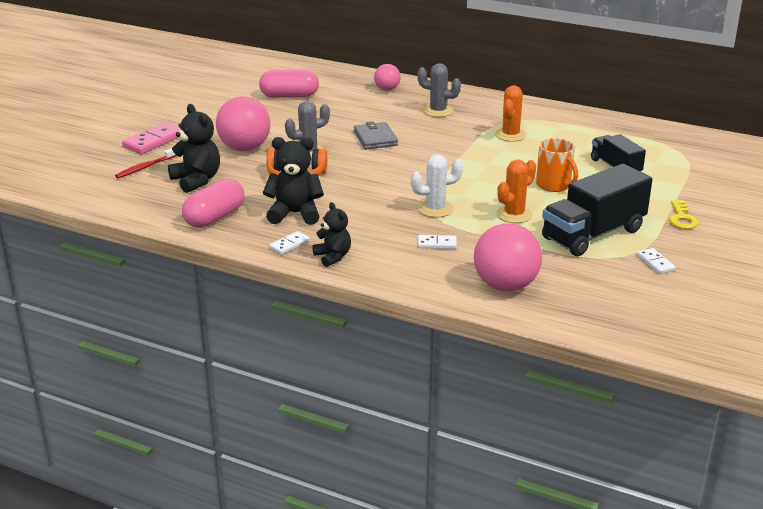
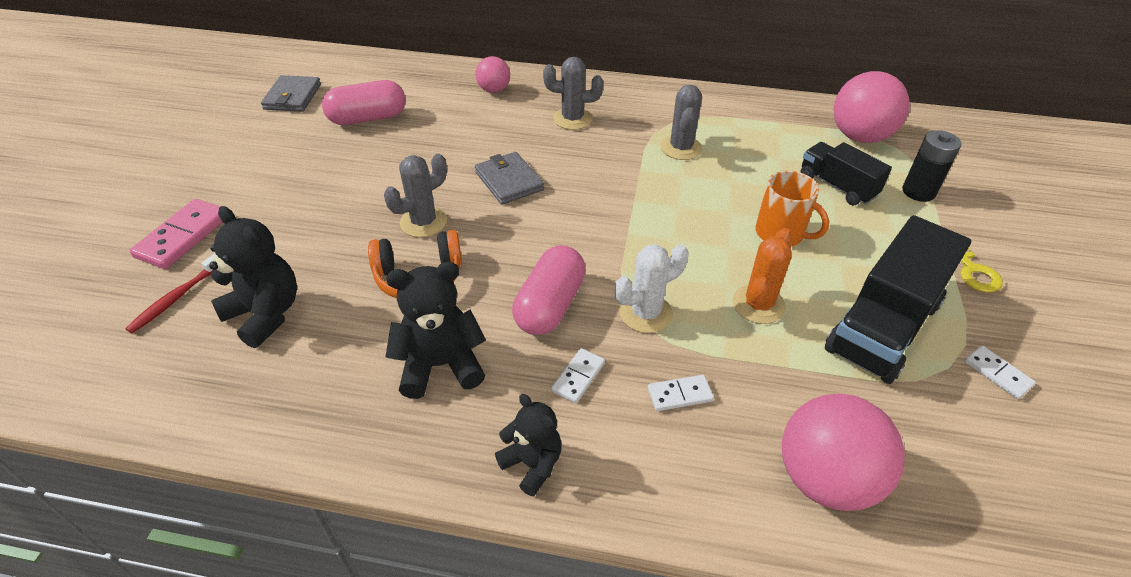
camera: 15 degrees left, 15 degrees up
(215, 217) = (311, 400): pink capsule -> pink capsule (550, 305)
(240, 79) = (292, 97): none -> grey wallet
(245, 148) = (327, 230): pink ball -> pink ball (859, 137)
(289, 244) = (452, 447): white domino -> white domino (578, 377)
(510, 135) = (681, 148): orange cactus -> grey cactus
(676, 177) = (918, 192): none -> black battery

